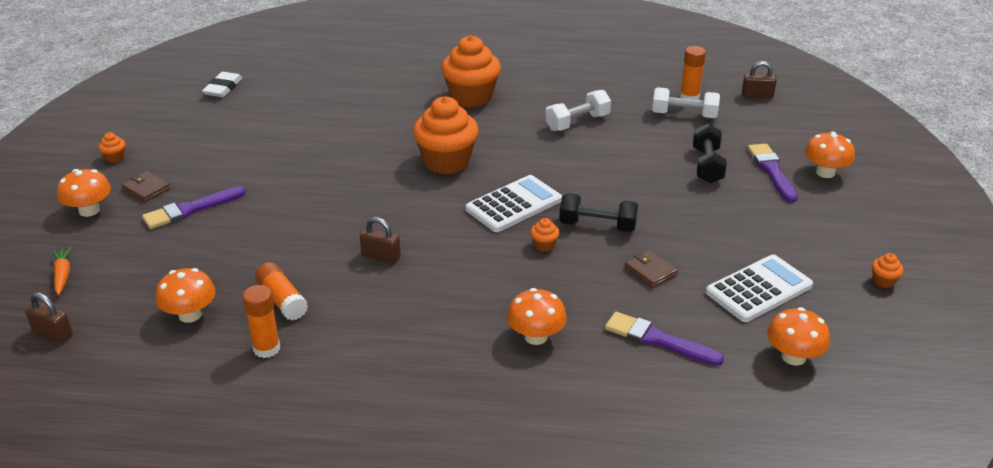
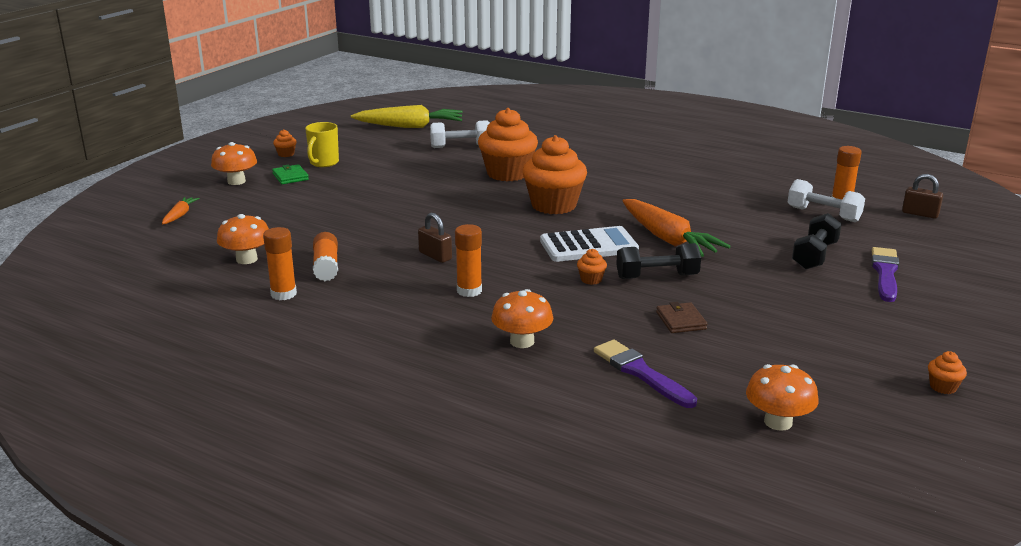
camera: 25 degrees right, 10 degrees down
(53, 333) = (138, 248): brown padlock -> none
(146, 189) = (290, 177): brown wallet -> green wallet
(168, 161) = (323, 163): none -> yellow mug
(190, 210) = (311, 195): purple brush -> none
(223, 88) = (409, 126): white eraser -> yellow carrot
(445, 290) = (469, 291): none -> orange glue stick
(471, 97) = (618, 166): orange cupcake -> orange cupcake (507, 173)
(576, 178) = (667, 239): none -> orange carrot
(577, 122) = (705, 201): white dumbbell -> white dumbbell (460, 146)
(597, 226) = (657, 277): black dumbbell -> black dumbbell turned 45 degrees counterclockwise
(759, 289) = (786, 360): white calculator -> none
(825, 172) = (948, 286): orange mushroom -> none

